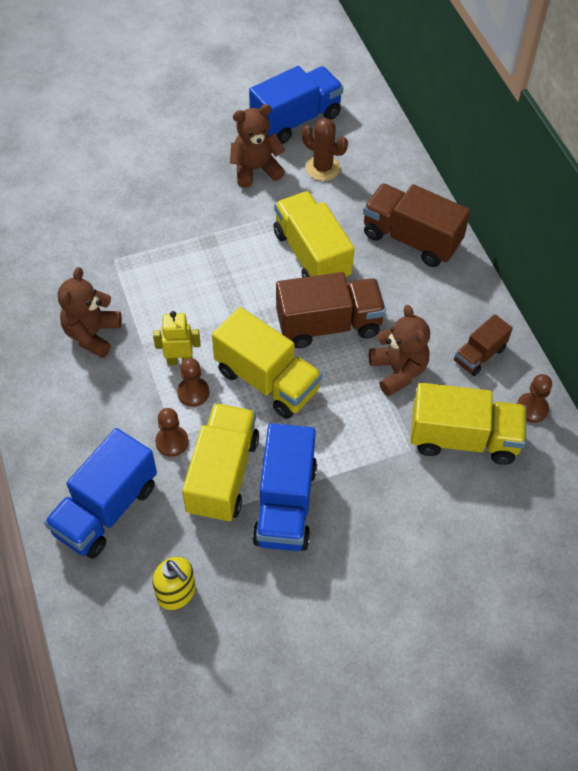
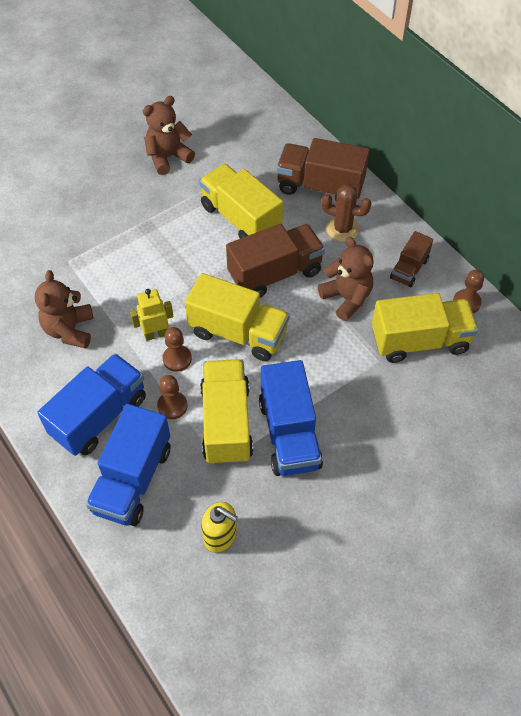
camera: 15 degrees left, 0 degrees up
(296, 120) = (189, 109): blue truck -> blue truck (99, 416)
(323, 168) = (225, 144): brown cactus -> brown cactus (342, 229)

